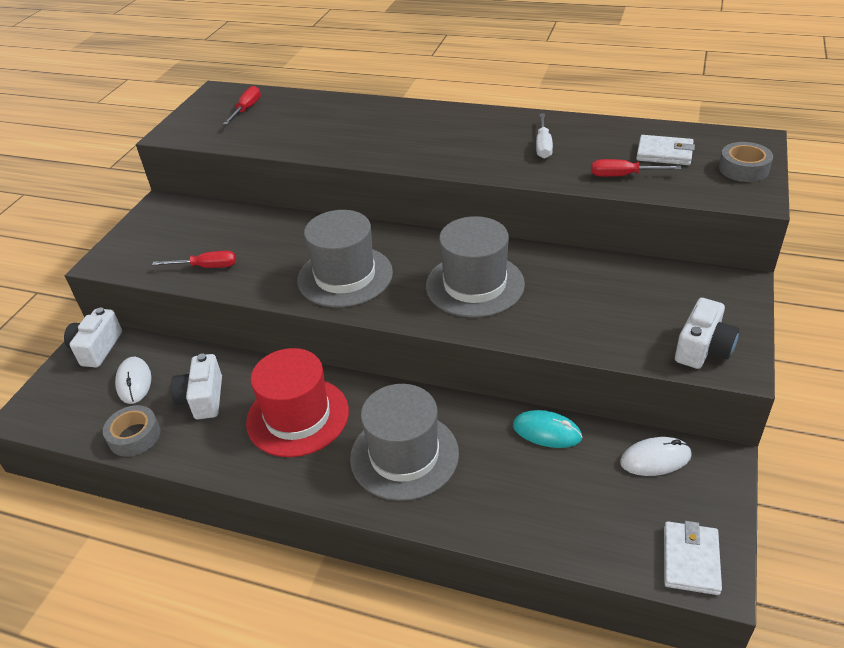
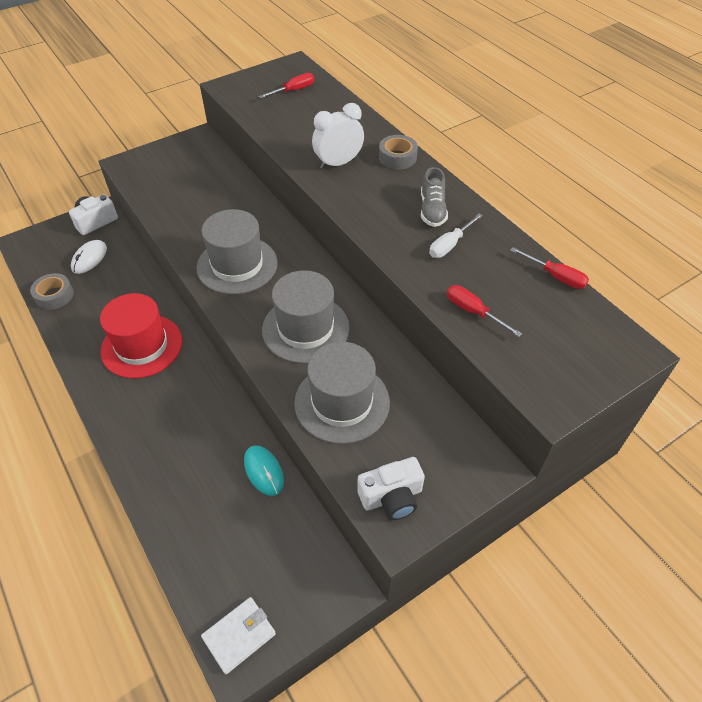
camera: 35 degrees right, 10 degrees up
(203, 398) = (109, 296): white camera -> none
(206, 267) = (171, 204): red screwdriver -> red screwdriver (555, 276)
(369, 139) = (338, 163): none -> white clock
(404, 455) = (166, 419): grey hat -> grey hat (342, 402)
(496, 132) = (432, 210): none -> grey shoe
(655, 459) = (306, 548): white mouse -> none
(664, 153) = (535, 312): white wallet -> none
(743, 169) = (581, 371): grey tape -> grey tape (397, 157)

